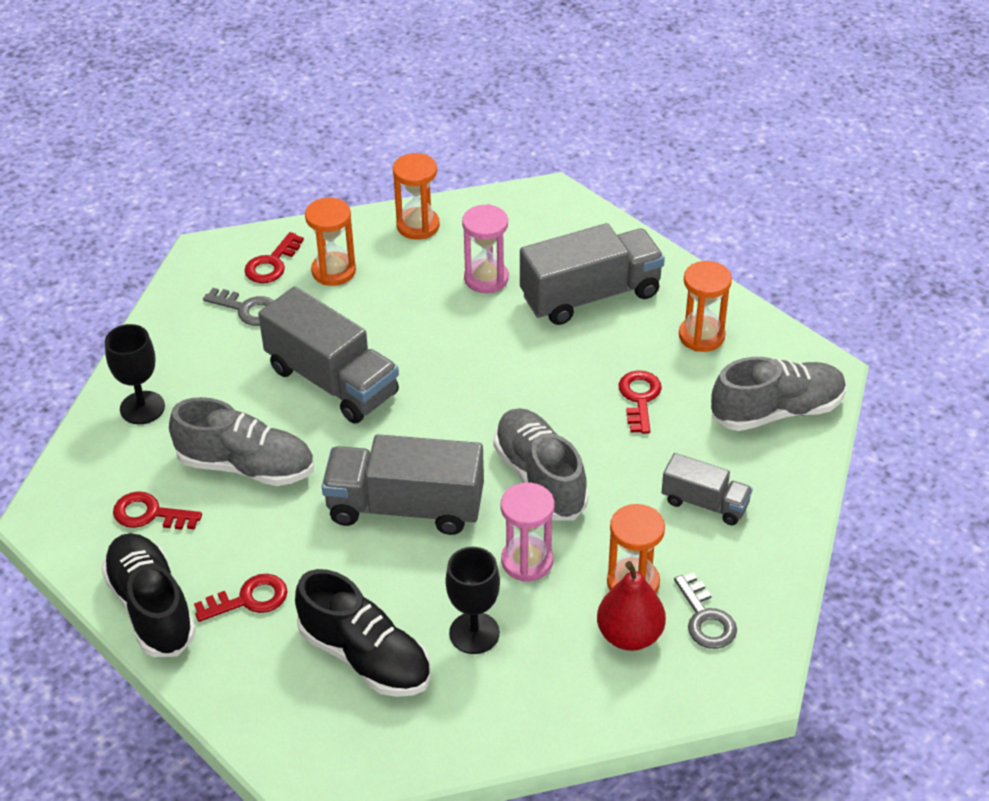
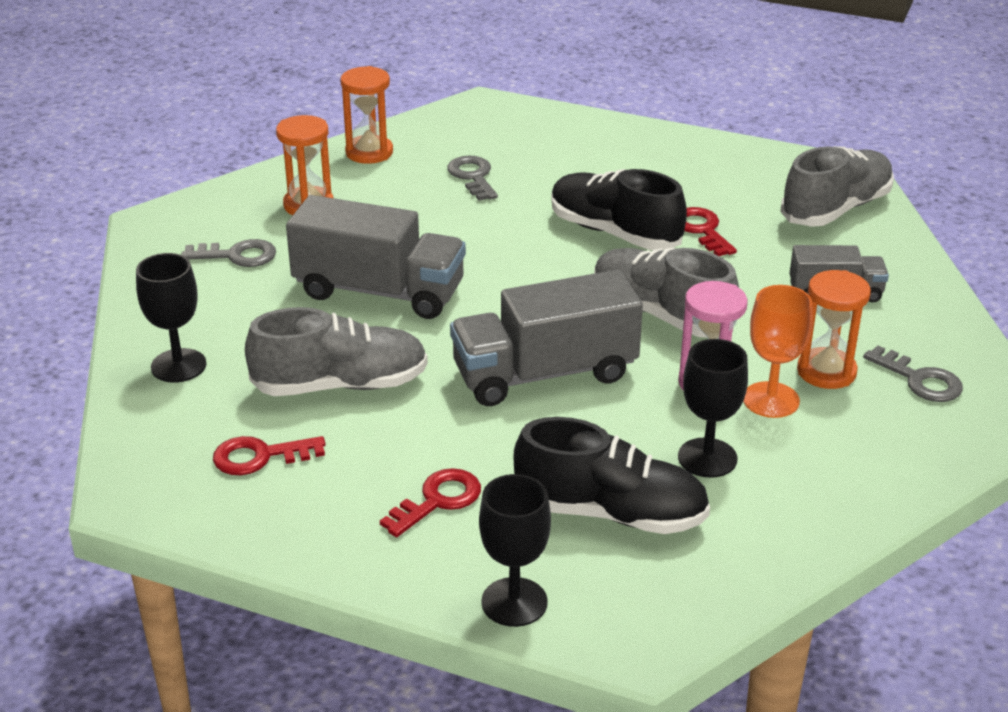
camera: 25 degrees left, 10 degrees down
(151, 608) = (329, 542): black shoe -> black shoe (614, 233)
(245, 708) = (514, 602): none -> black goblet
(271, 264) = (235, 214): red key -> none
(486, 278) = (473, 176): pink hourglass -> grey key
(566, 595) = (771, 400): none -> orange goblet
(590, 295) = (587, 166): grey truck -> none
(629, 635) = (861, 414): red pear -> none
(701, 336) = (717, 172): orange hourglass -> none

